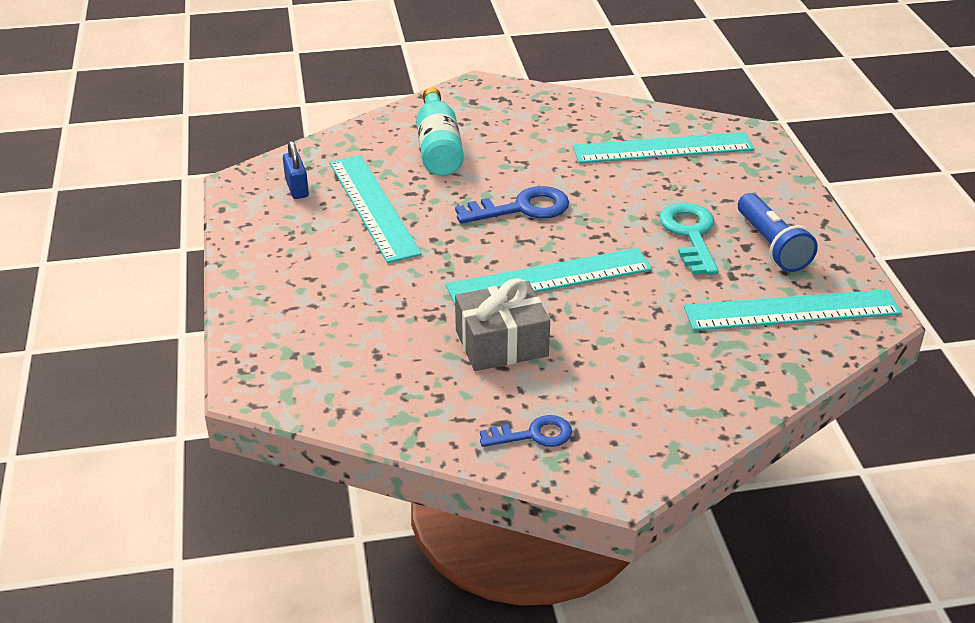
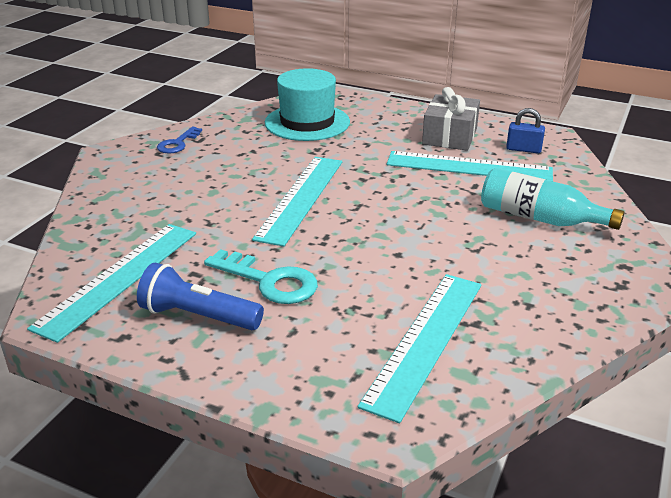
camera: 125 degrees right, 5 degrees down
(364, 358) = (307, 122): none -> turquoise hat
(501, 343) = (261, 160): grey gift -> grey gift (449, 136)
(522, 208) = (402, 221): blue key -> none

